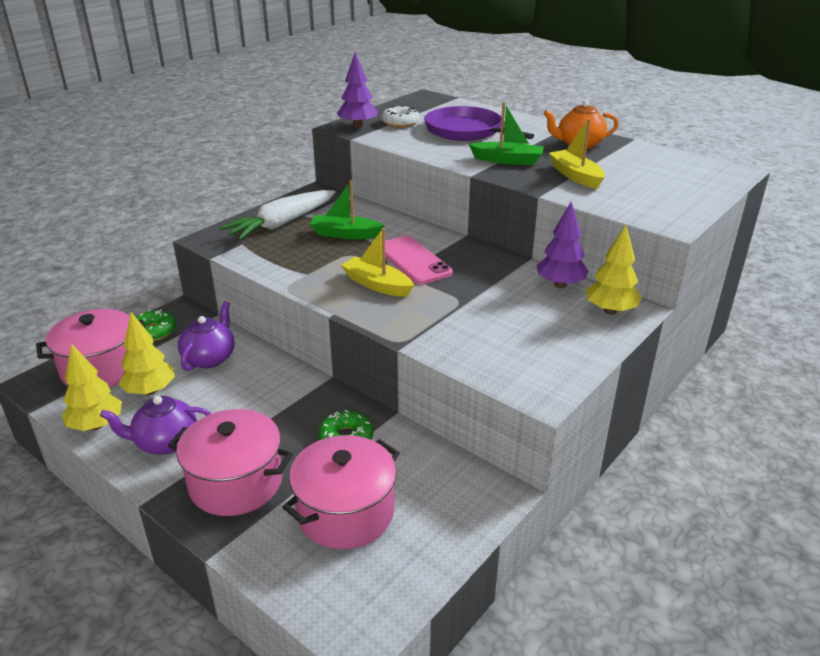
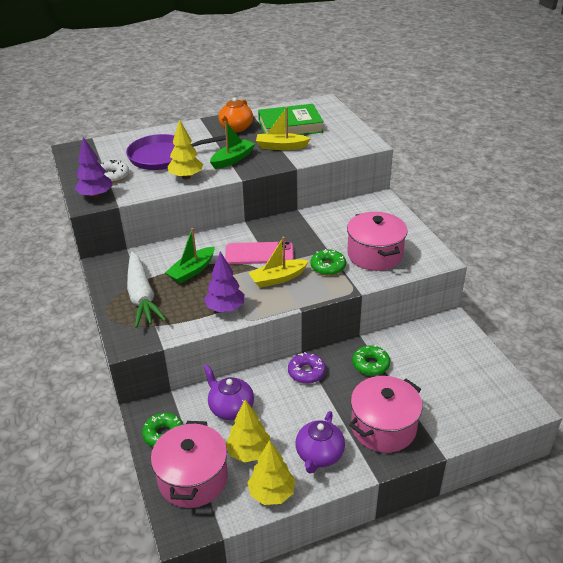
camera: 60 degrees left, 5 degrees up
(297, 391) = (306, 372): none -> purple donut
(345, 512) = (436, 385): pink pot -> pink pot (375, 255)
(432, 310) = (328, 267): none -> green donut
(560, 284) = (337, 211): purple tree -> purple tree (225, 308)
(610, 311) = (377, 207): yellow tree -> yellow tree (186, 177)
(634, 168) = (290, 126): none -> green book

